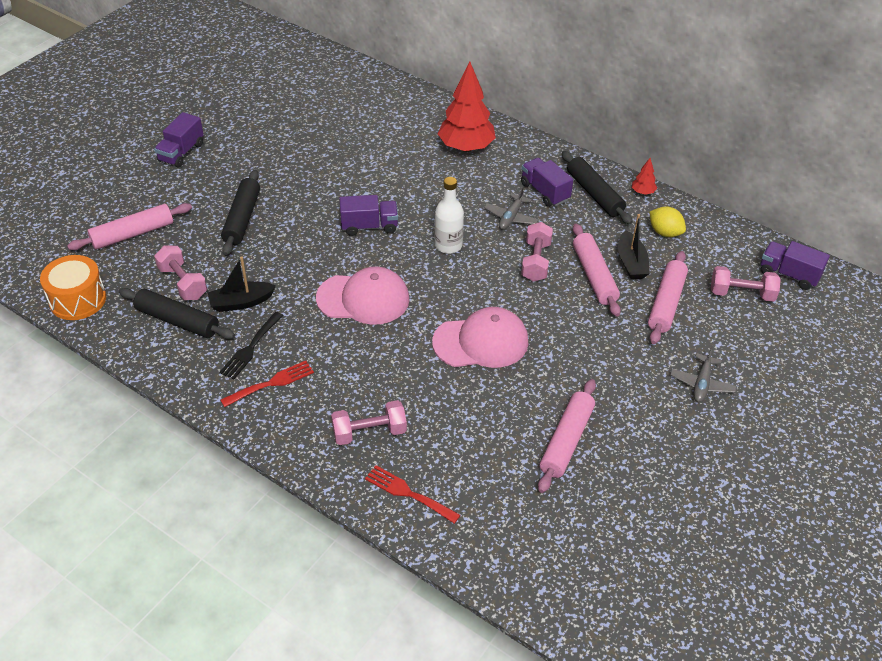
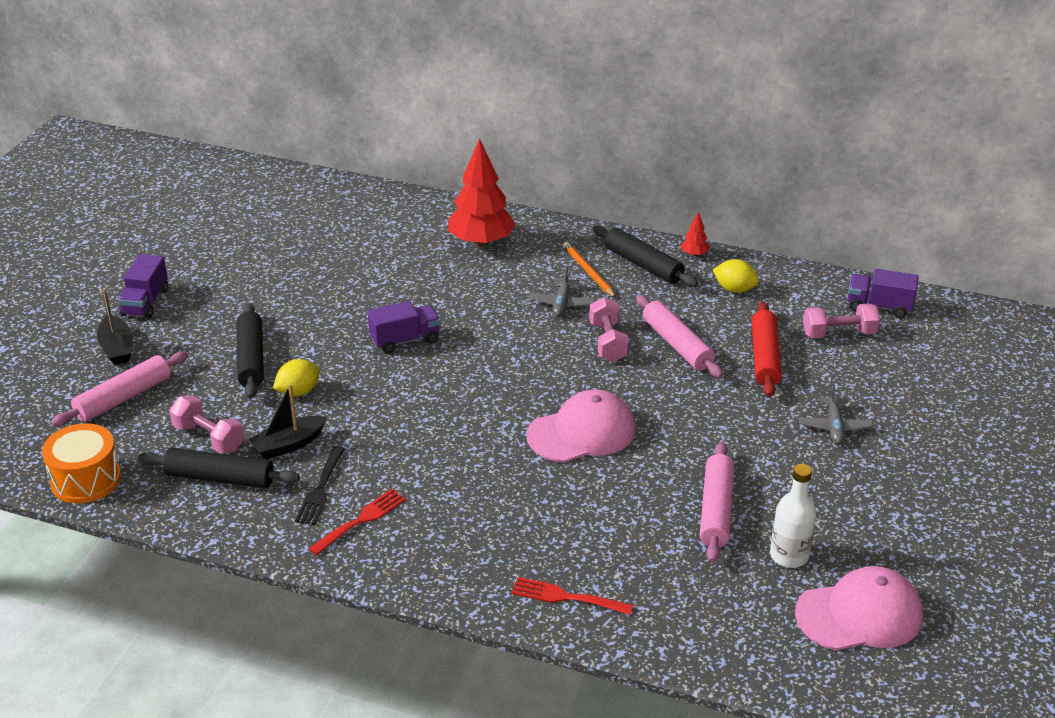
camera: 15 degrees left, 10 degrees down
(267, 256) = (298, 392): none -> yellow lemon
(363, 299) = (430, 414): pink cap -> pink cap (859, 614)
(369, 432) = (496, 546): pink dumbbell -> none
(448, 245) = (504, 343): white bottle -> white bottle (789, 556)
(545, 192) = (588, 272): purple truck -> orange pencil
(631, 263) = (711, 325): black boat -> black boat (117, 348)
(666, 303) = (764, 357): pink rolling pin -> red rolling pin

